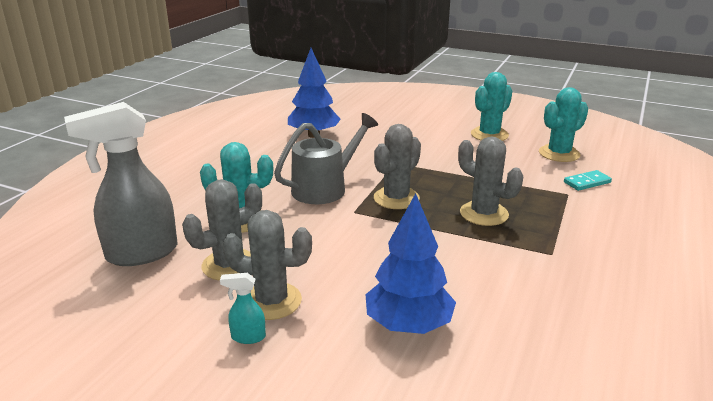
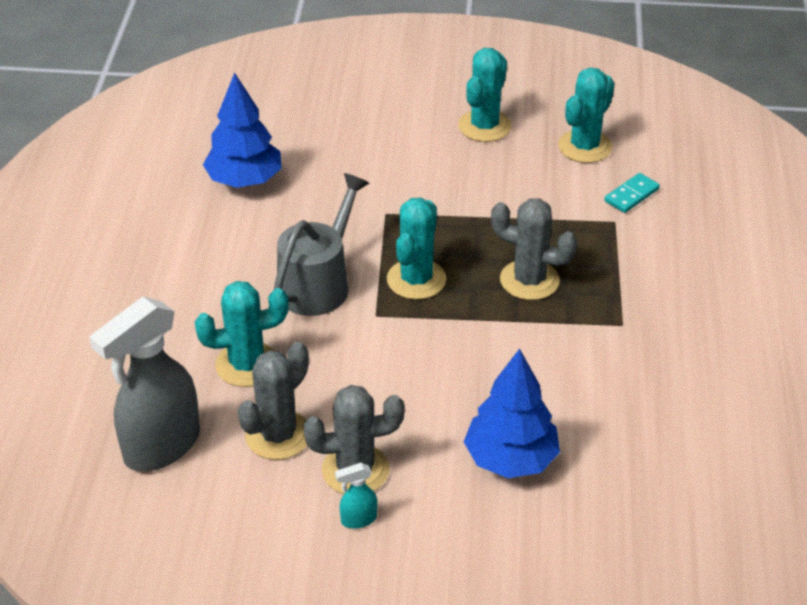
camera: 20 degrees left, 15 degrees up
(396, 198) = (416, 279): grey cactus -> turquoise cactus

